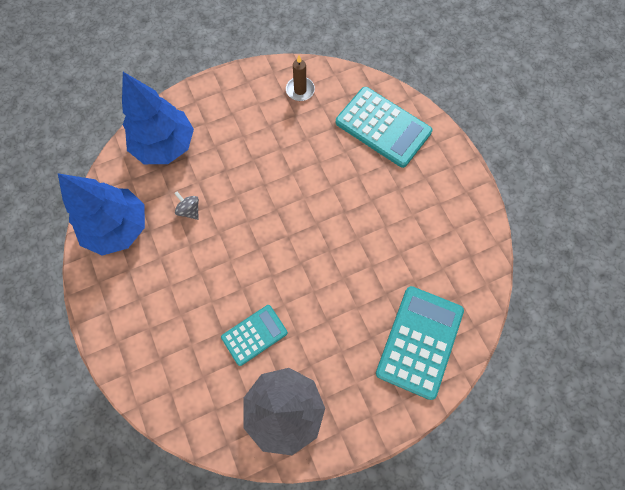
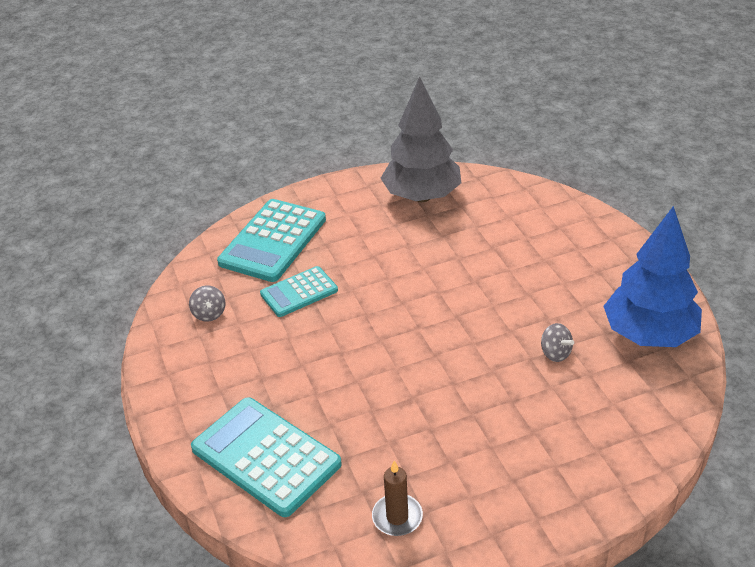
camera: 175 degrees left, 30 degrees down
(165, 145) = (613, 432): blue tree -> none
(254, 335) = (456, 244): turquoise calculator -> turquoise calculator (299, 292)
(453, 250) = (209, 314): none -> grey spinning top

